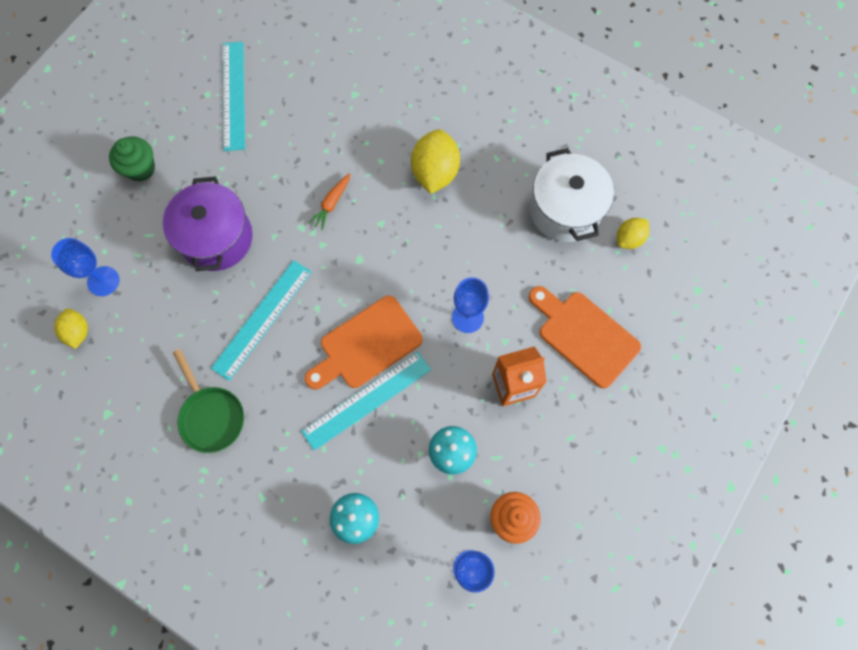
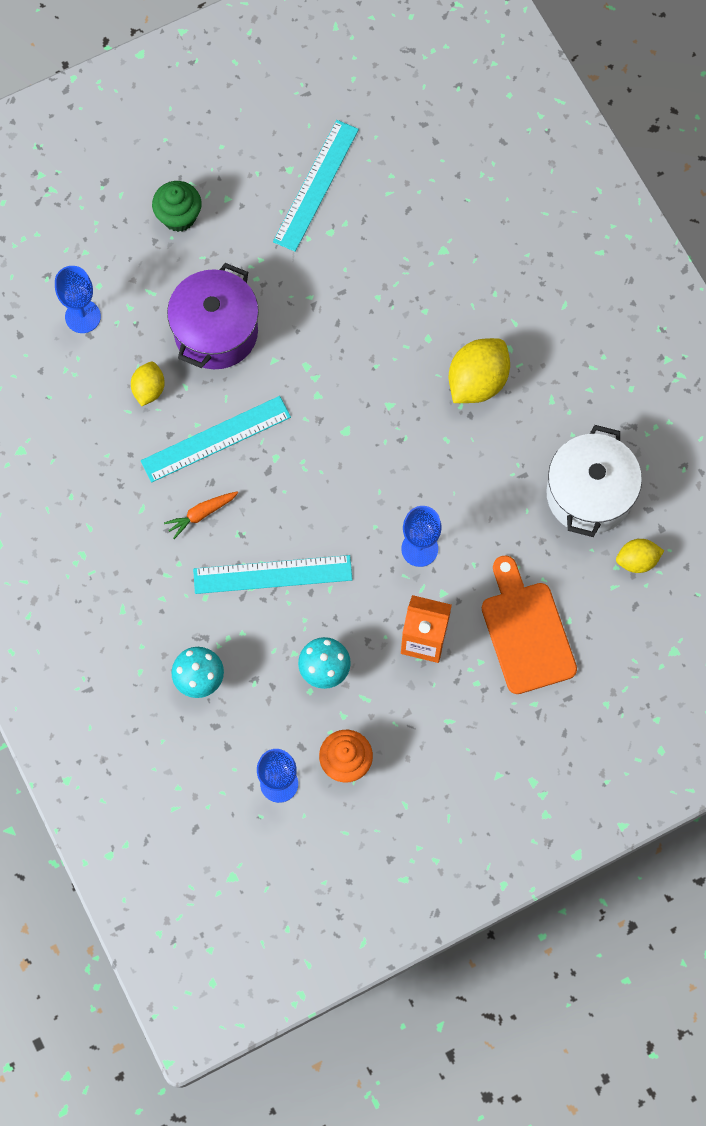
camera: 30 degrees right, 0 degrees up
(78, 332) = (33, 355): yellow lemon -> yellow lemon (149, 389)
(211, 416) = (116, 507): green pan -> none
(331, 204) = (351, 358): orange carrot -> orange carrot (201, 514)
(366, 345) = (303, 521): orange cutting board -> none

